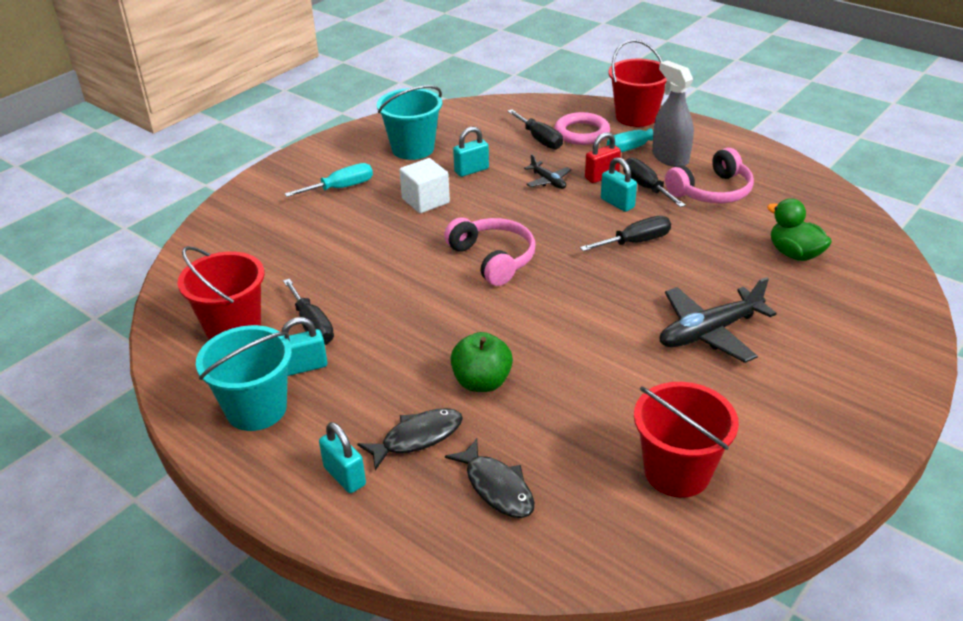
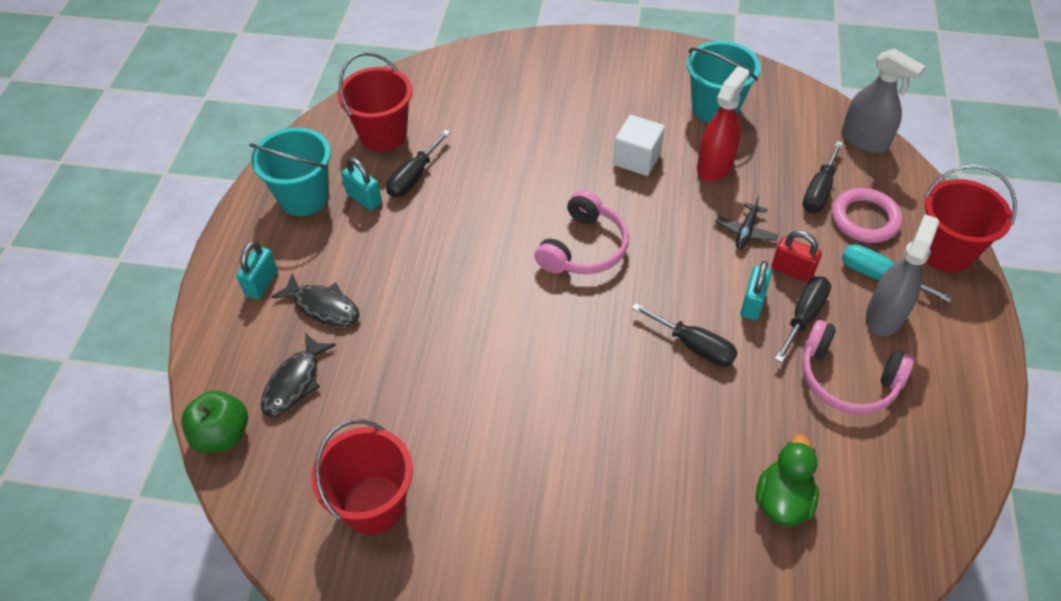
camera: 60 degrees right, 15 degrees up
(341, 188) = (611, 95): turquoise screwdriver -> none
(471, 170) = (715, 166): turquoise padlock -> red spray bottle
(482, 382) = (410, 317): green apple -> green apple (222, 435)
(511, 106) = (864, 140): none -> grey spray bottle
(709, 332) = (586, 463): black plane -> none

